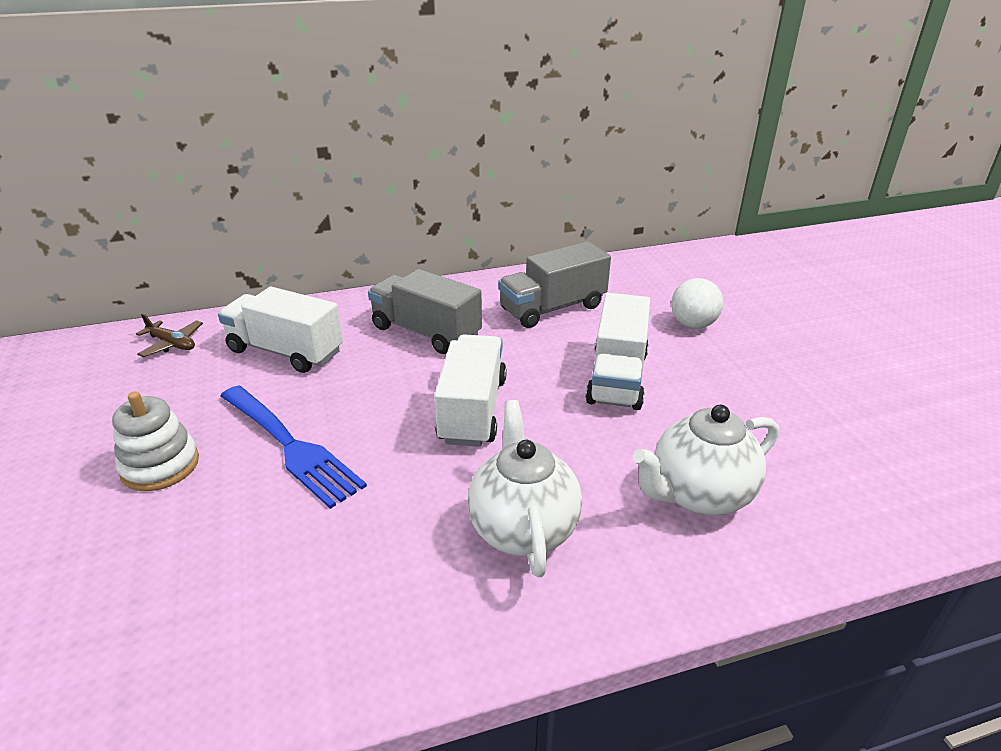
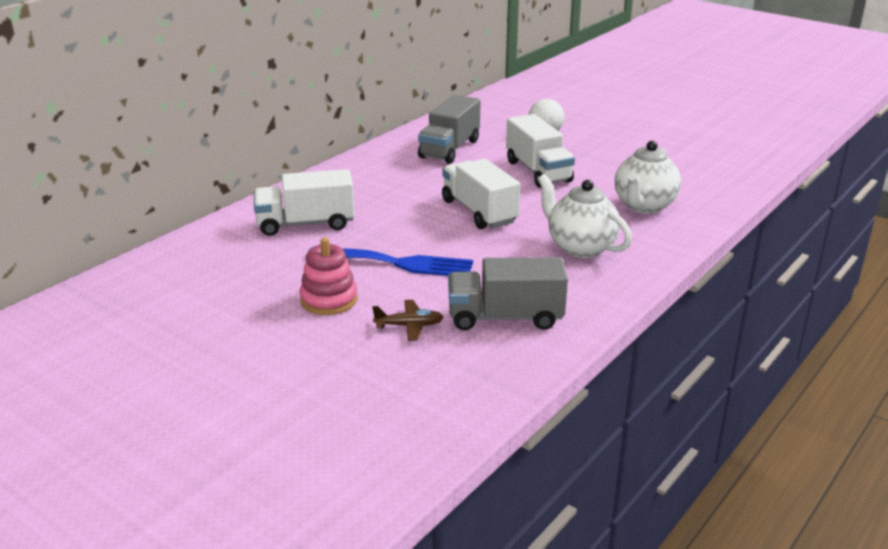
camera: 35 degrees left, 5 degrees down
(160, 465) = (329, 300): white stacking toy -> pink stacking toy
(172, 344) = (208, 247): brown plane -> brown plane (409, 326)
(426, 332) = (387, 185): grey truck -> grey truck (505, 317)

